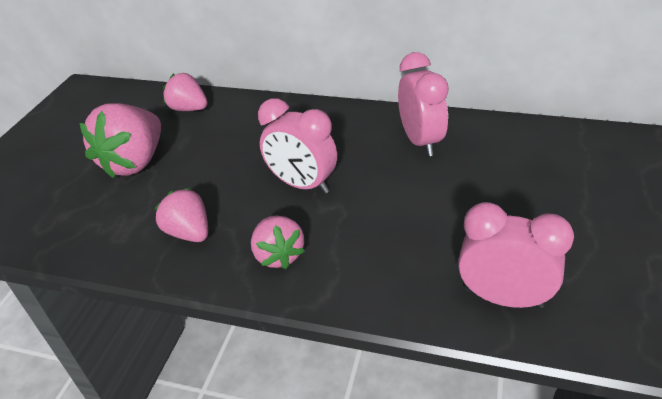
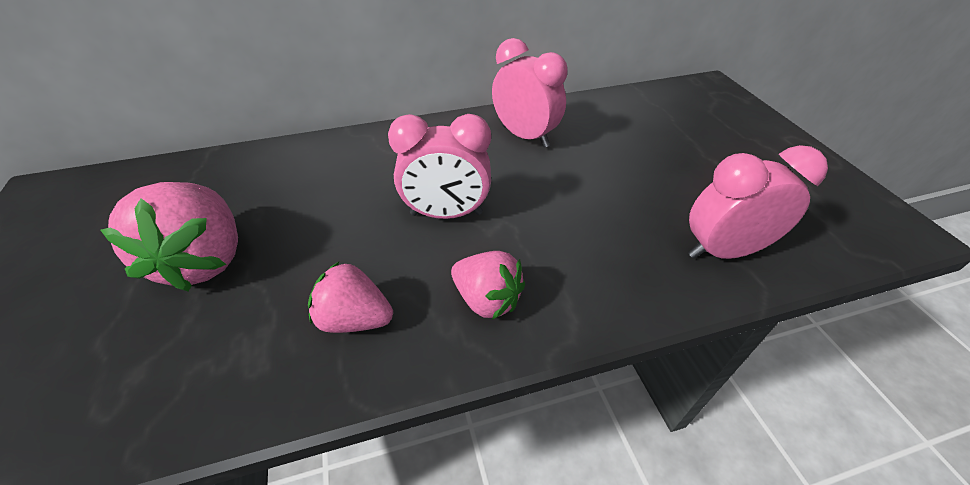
camera: 35 degrees left, 5 degrees up
(189, 109) = (235, 174): pink strawberry -> none

